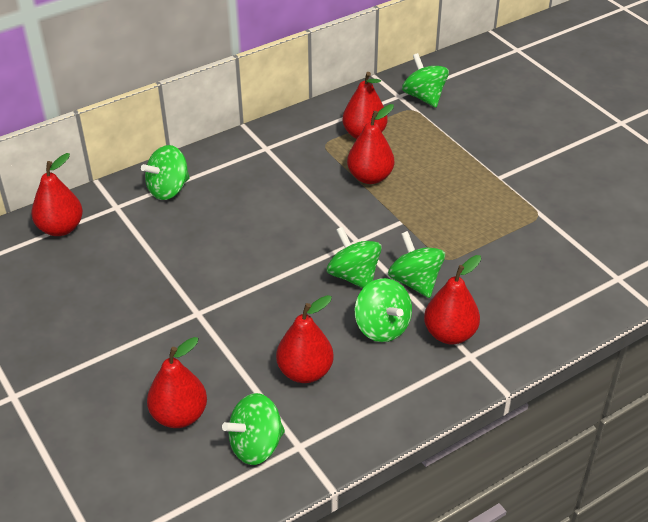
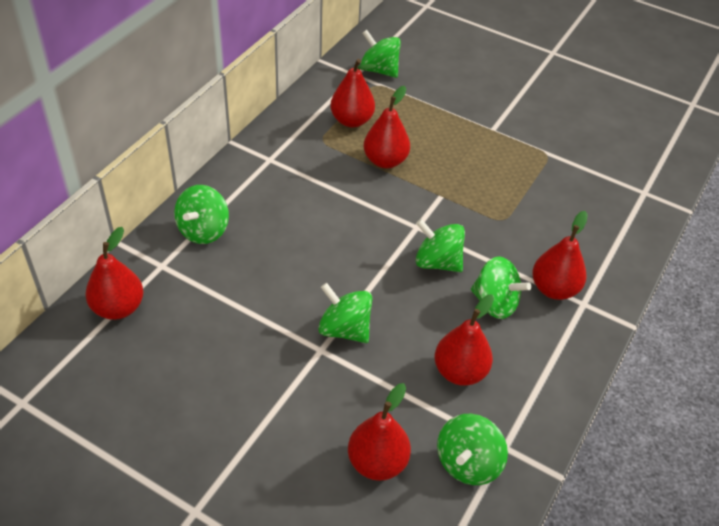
camera: 30 degrees left, 5 degrees up
(415, 282) = (492, 249): green spinning top -> green spinning top (344, 329)

